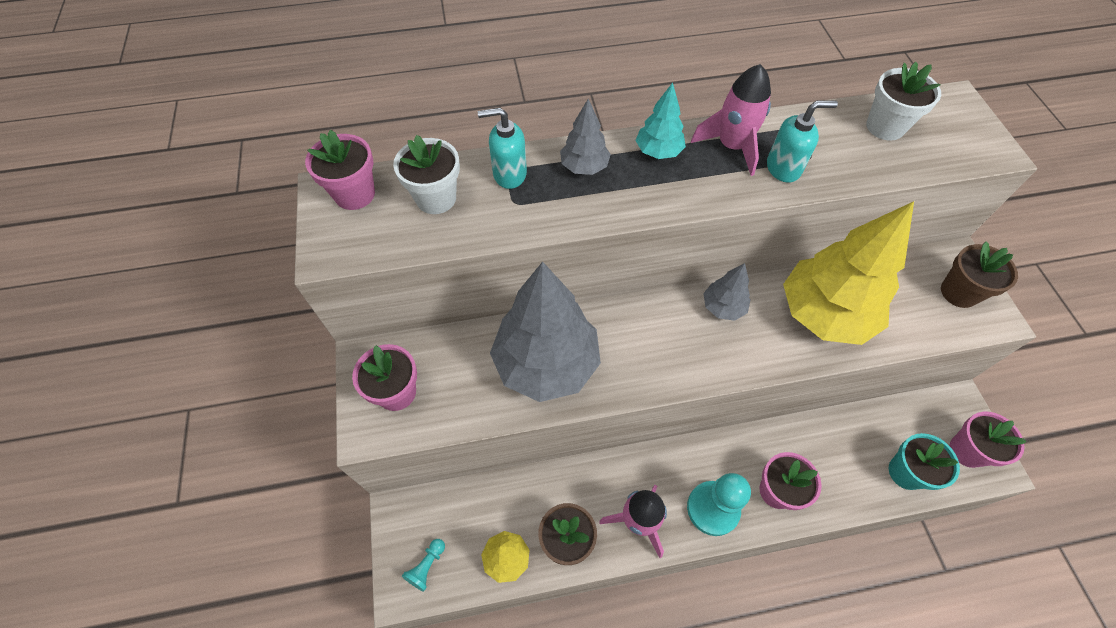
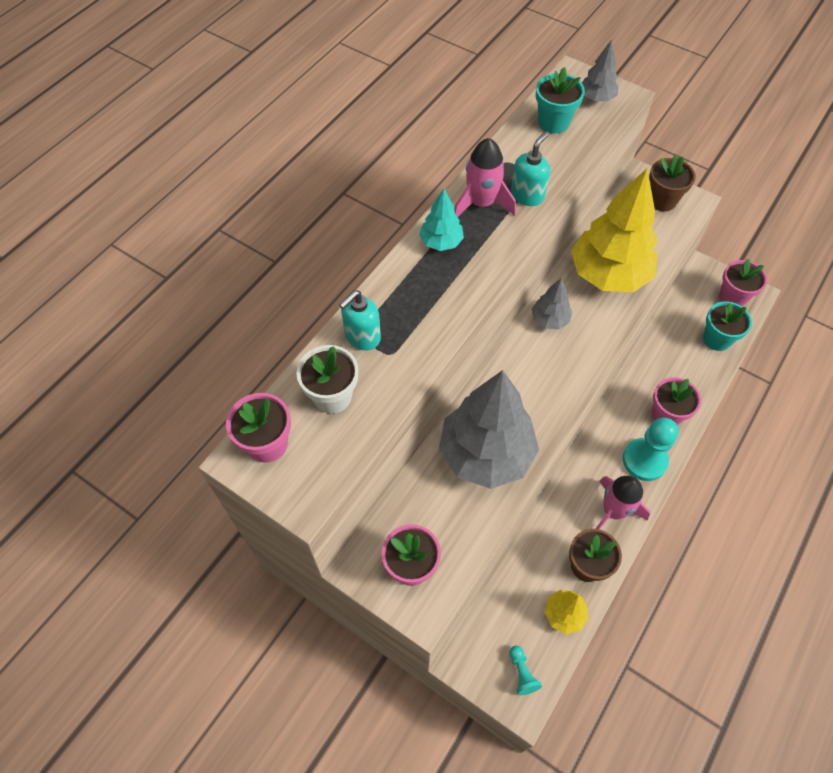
camera: 45 degrees left, 0 degrees up
(584, 167) = (406, 291): grey tree -> grey tree (596, 98)
(885, 127) = (553, 122): white flower pot -> turquoise flower pot

